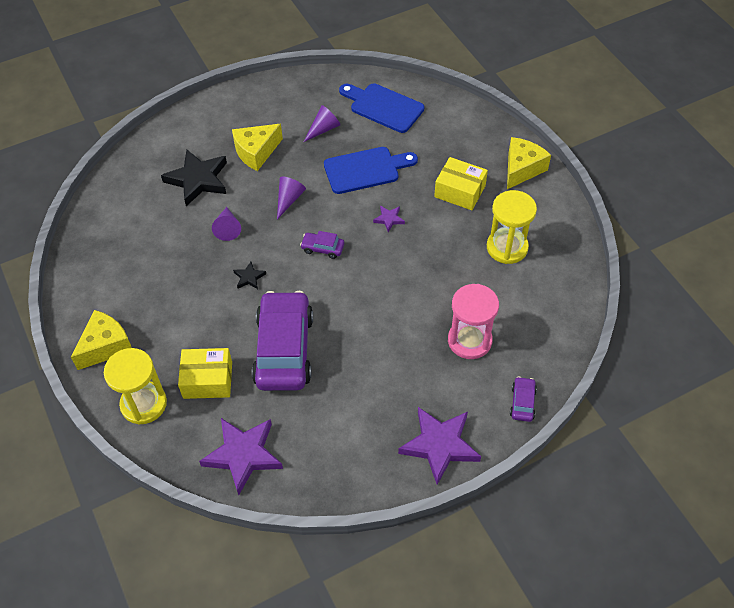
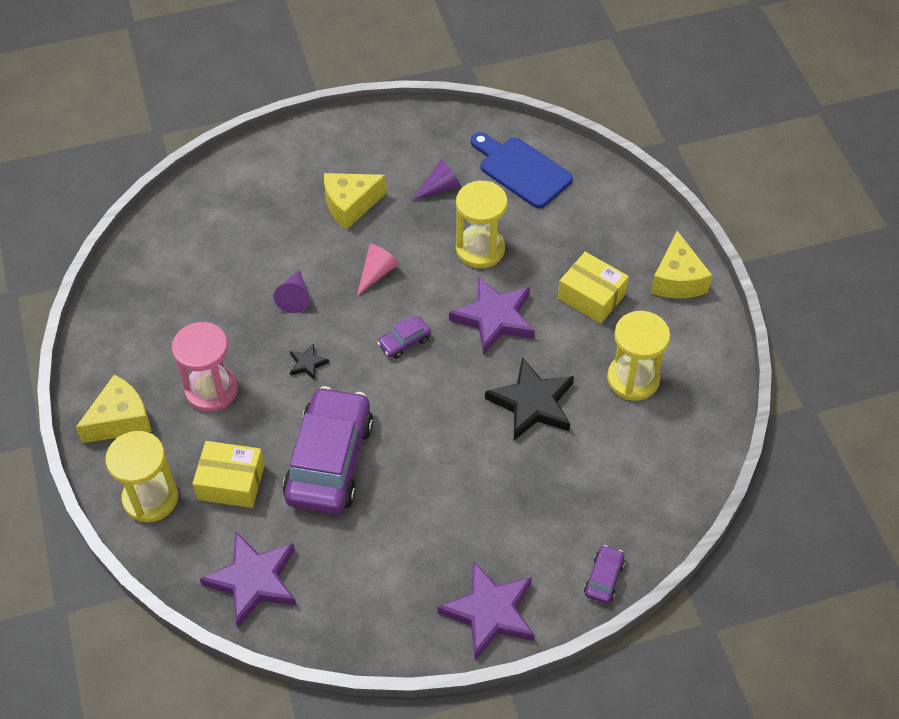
camera: 10 degrees right, 0 degrees up
(198, 180) = (272, 229): black star -> black star (532, 403)
(289, 199) = (377, 272): purple cone -> pink cone
(322, 248) = (404, 342): purple car -> purple car turned 60 degrees counterclockwise
(365, 170) = (480, 249): blue cutting board -> yellow hourglass
(389, 219) = (494, 318): purple star -> purple star, size x2.19
(469, 340) = (557, 489): pink hourglass -> pink hourglass (211, 390)
(522, 169) = (677, 280): yellow cheese -> yellow cheese turned 135 degrees clockwise

